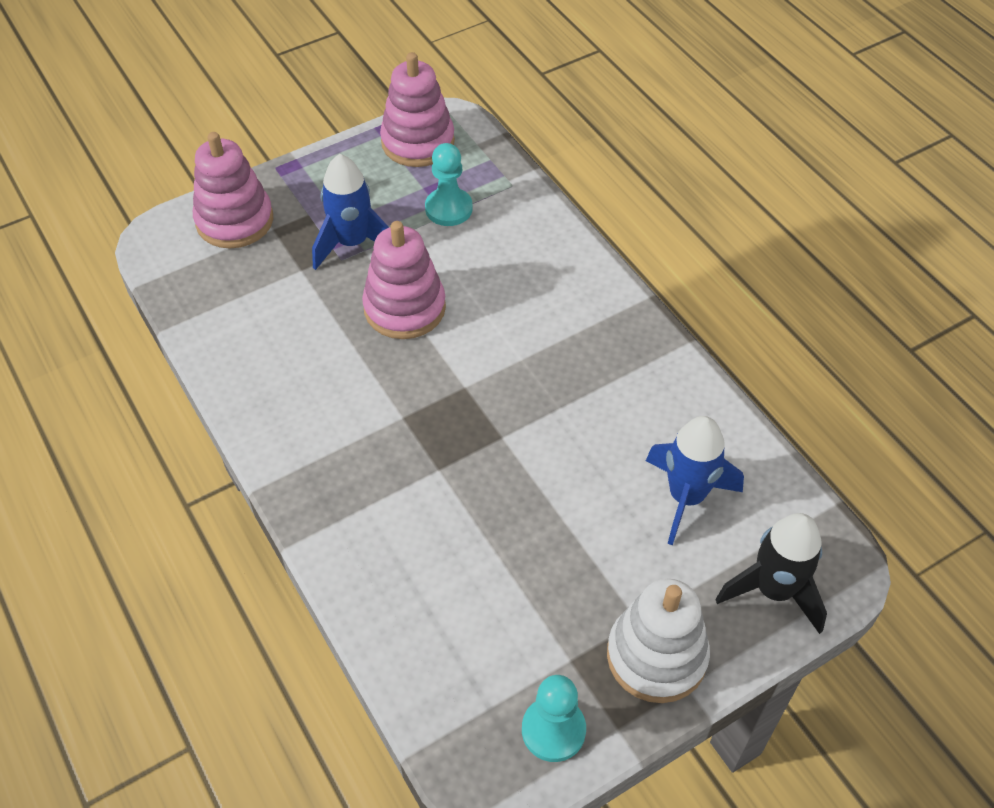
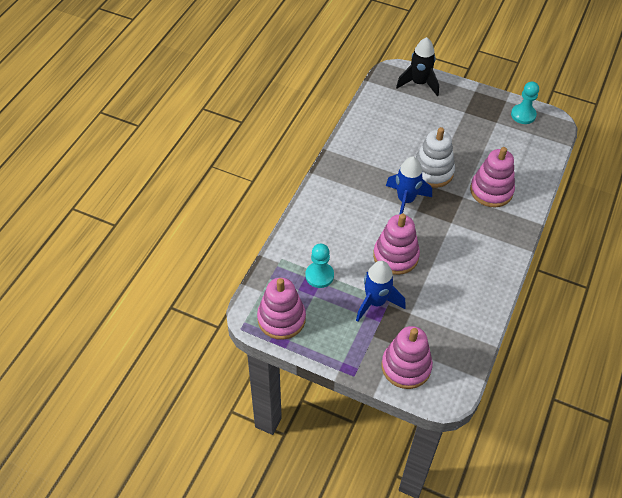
camera: 125 degrees left, 0 degrees up
(415, 521) = (491, 191): none -> pink stacking toy
(656, 656) = (472, 102): white stacking toy -> white stacking toy (432, 172)
(686, 497) = (403, 119): blue rocket -> blue rocket (405, 200)

